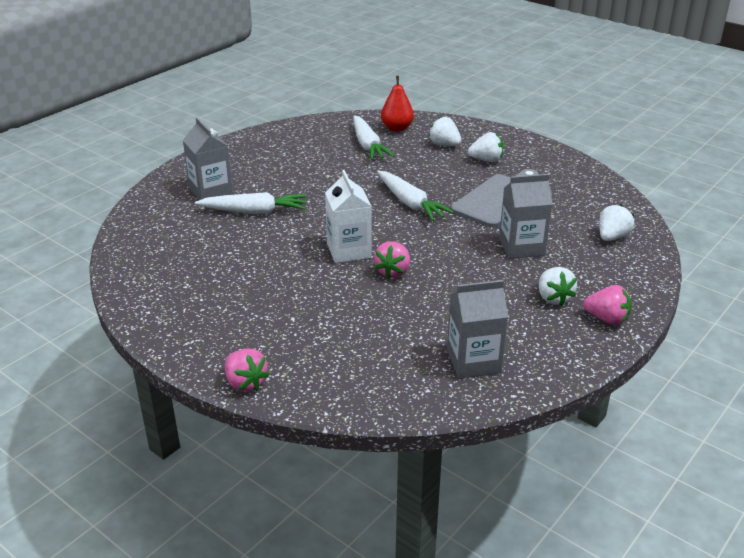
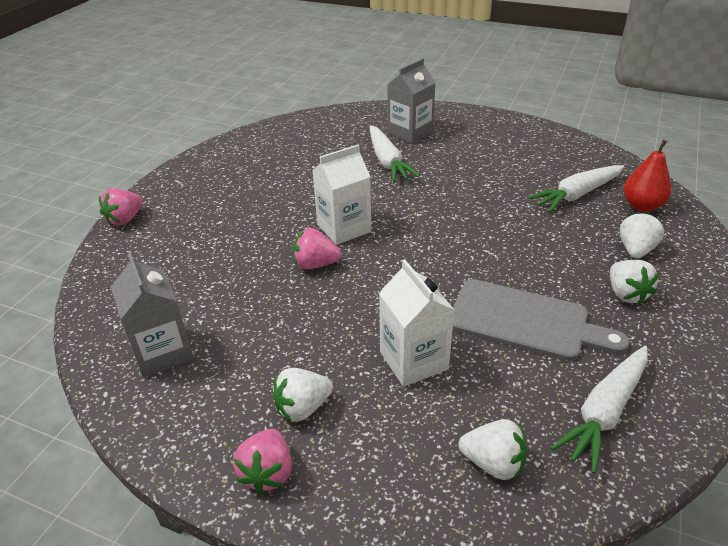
camera: 75 degrees right, 5 degrees up
(410, 203) = (465, 250): white carrot -> white carrot (605, 412)
(521, 247) = (413, 360): grey carton -> white carton

